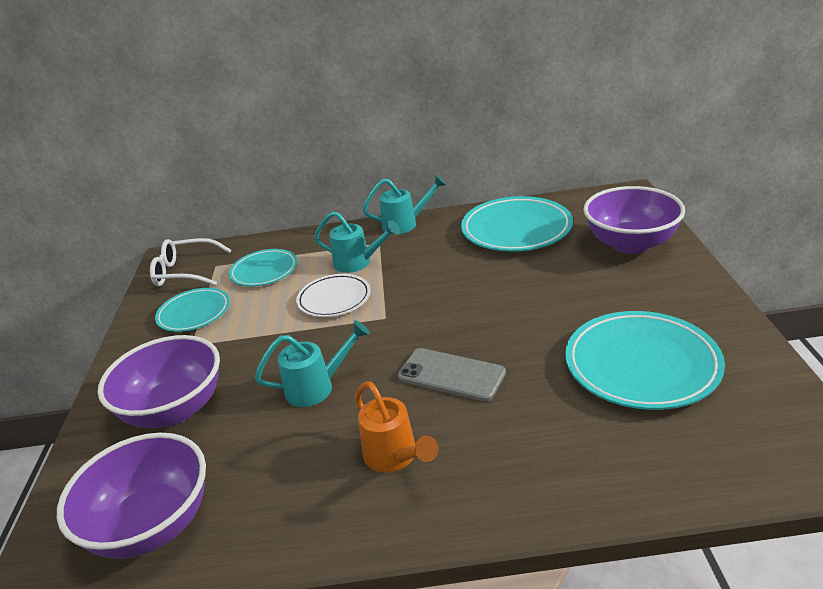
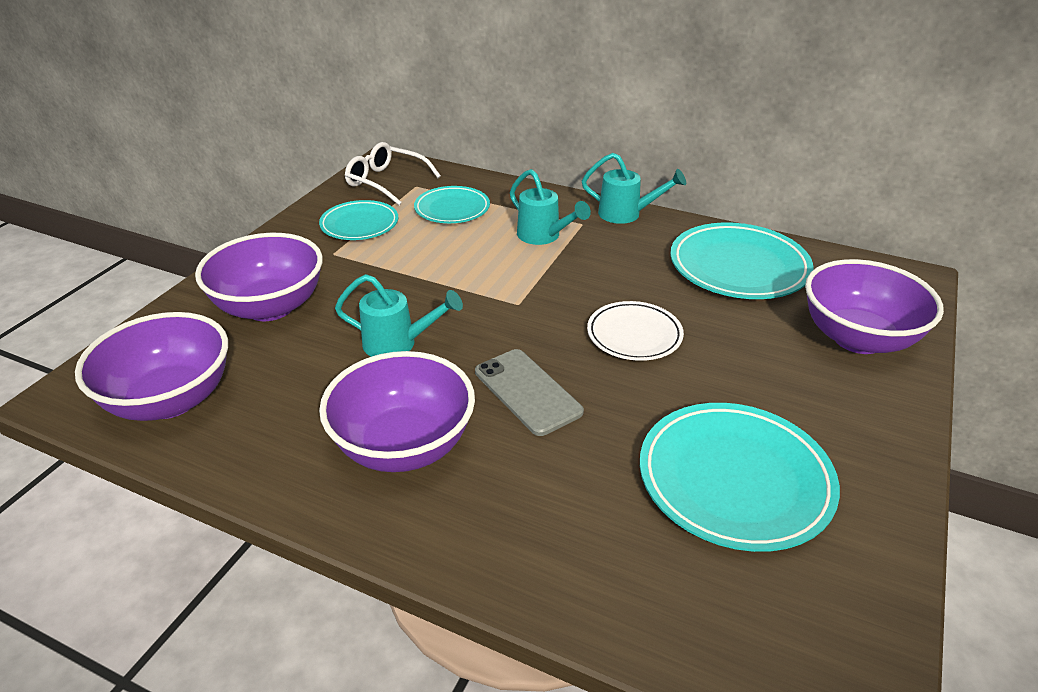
camera: 25 degrees right, 5 degrees up
(334, 299) = (489, 264): white plate -> white plate (634, 335)
(395, 457) = (403, 446): orange watering can -> purple bowl

